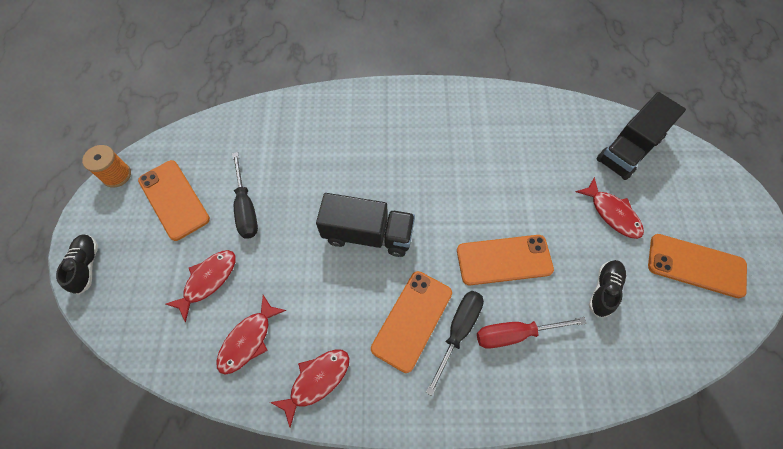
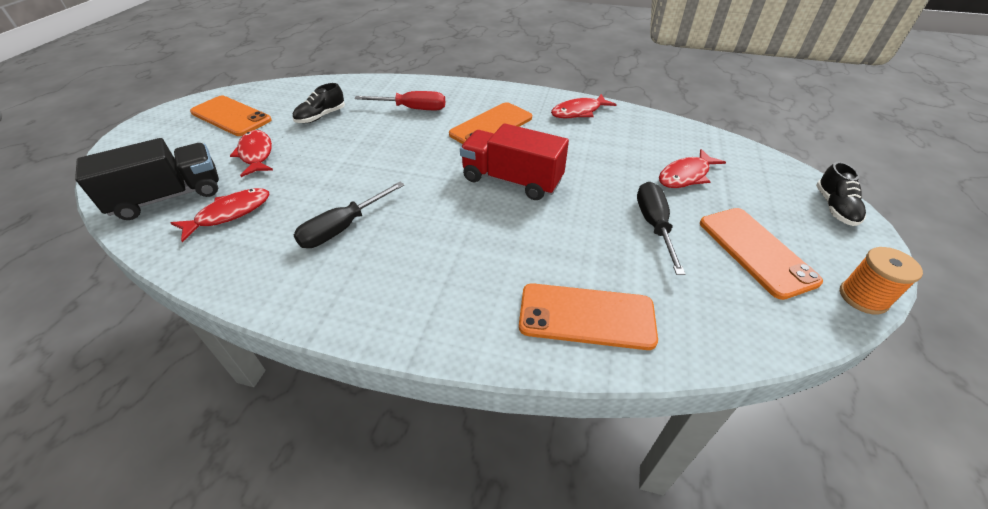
camera: 165 degrees left, 20 degrees down
(248, 340) = (637, 137): red fish -> red fish (229, 214)
(368, 234) = (512, 180): black truck -> red truck
(458, 331) = (456, 116): black screwdriver -> black screwdriver (343, 228)
(504, 260) = (388, 143): orange phone -> orange phone (586, 316)

